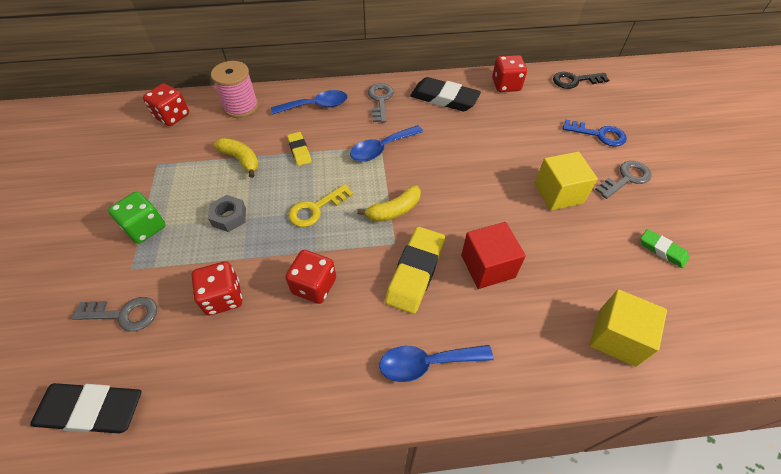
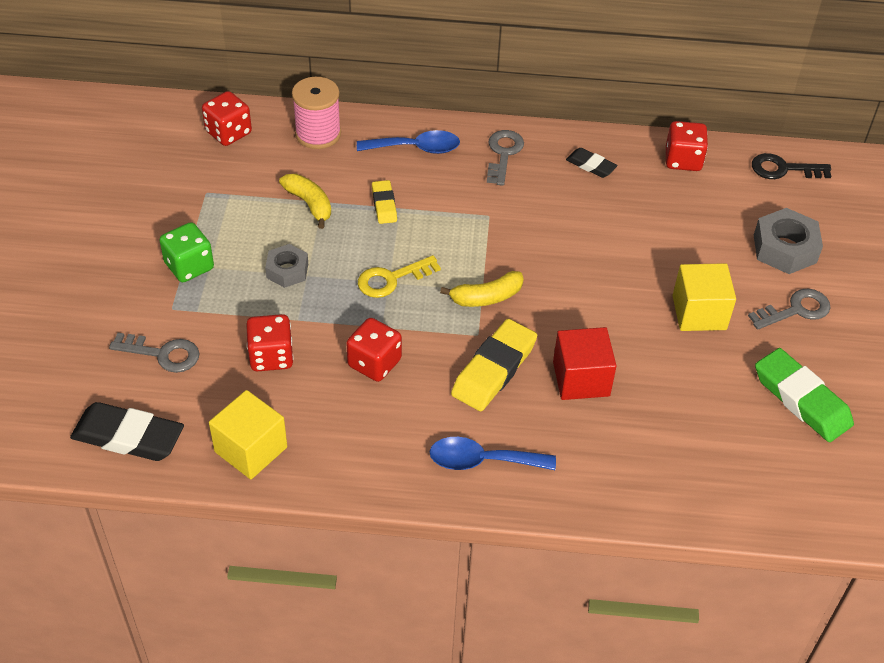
camera: 10 degrees right, 5 degrees down
(381, 148) = (489, 219): blue spoon -> none
(444, 98) = (591, 165): black eraser -> black eraser, size x0.55
(599, 134) = (784, 249): blue key -> grey nut
(617, 337) = (704, 476): yellow cube -> yellow cube (251, 449)
(662, 250) = (801, 399): green eraser -> green eraser, size x1.82

